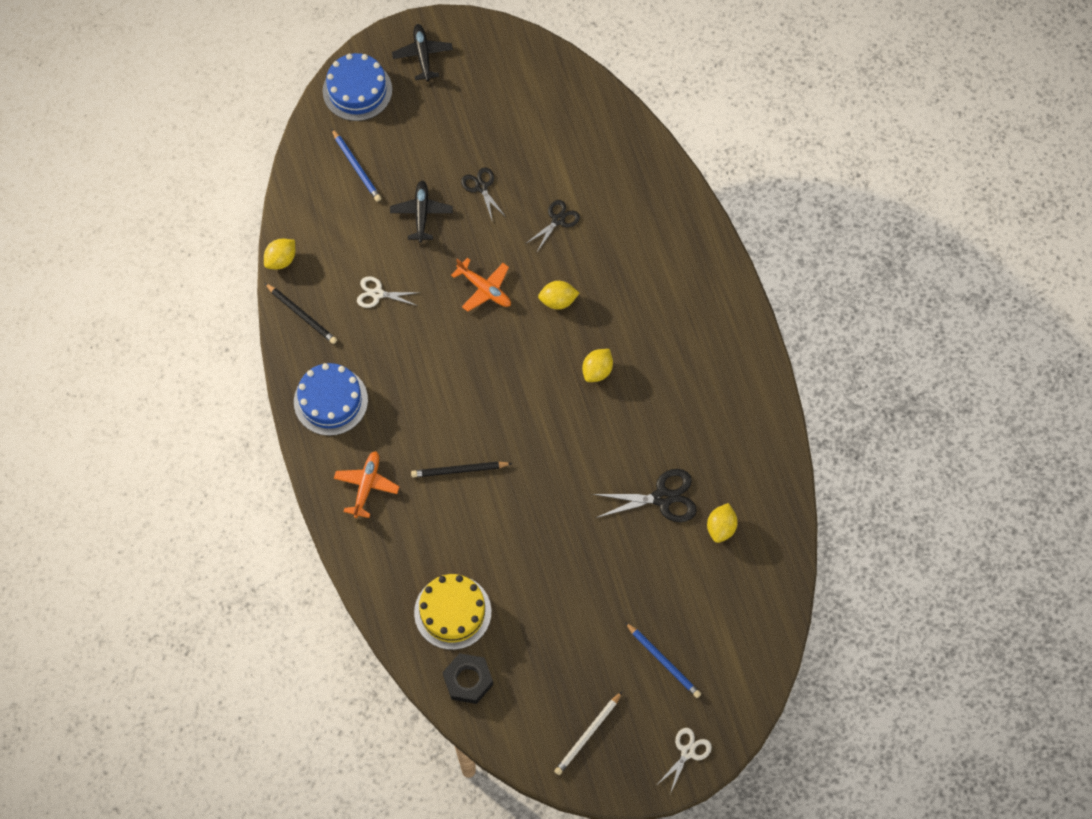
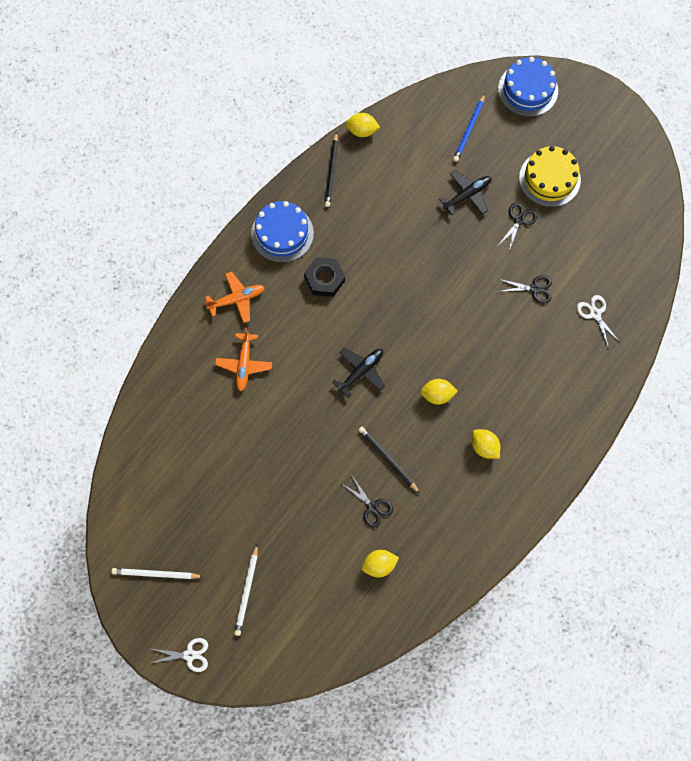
camera: 55 degrees right, 5 degrees up
(377, 294) = (384, 208): white scissors -> white scissors (595, 313)
(422, 55) = (590, 112): black plane -> black plane (361, 371)
(452, 612) = (184, 419): yellow cake -> yellow cake (549, 179)
(459, 470) = (292, 352): black pencil -> black pencil (388, 459)
(468, 680) = (141, 463): black nut -> black nut (324, 279)
(484, 289) = (442, 276): orange plane -> orange plane (244, 364)
(558, 301) = (471, 331): yellow lemon -> yellow lemon (484, 447)
(662, 498) = (372, 507): black scissors -> black scissors, size x0.64
(663, 661) = (247, 591): blue pencil -> white pencil

